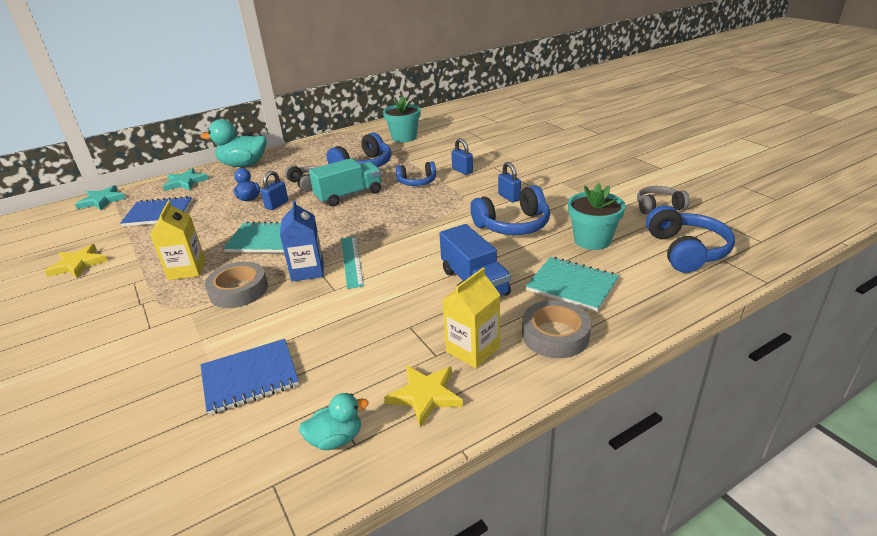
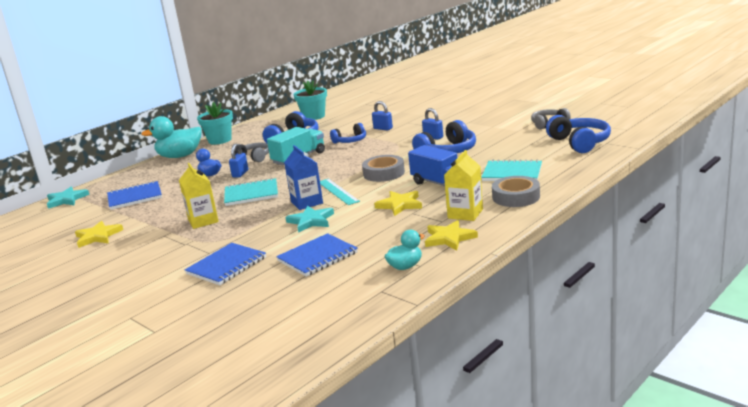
camera: 15 degrees left, 10 degrees down
(147, 359) = (226, 266): none -> blue notebook
(185, 182) = (136, 175): turquoise star -> turquoise star (311, 221)
(239, 290) = (261, 222): grey tape -> grey tape (384, 173)
(404, 306) = (400, 205): none -> yellow star
(592, 240) = (511, 149): turquoise flower pot -> turquoise flower pot (220, 140)

